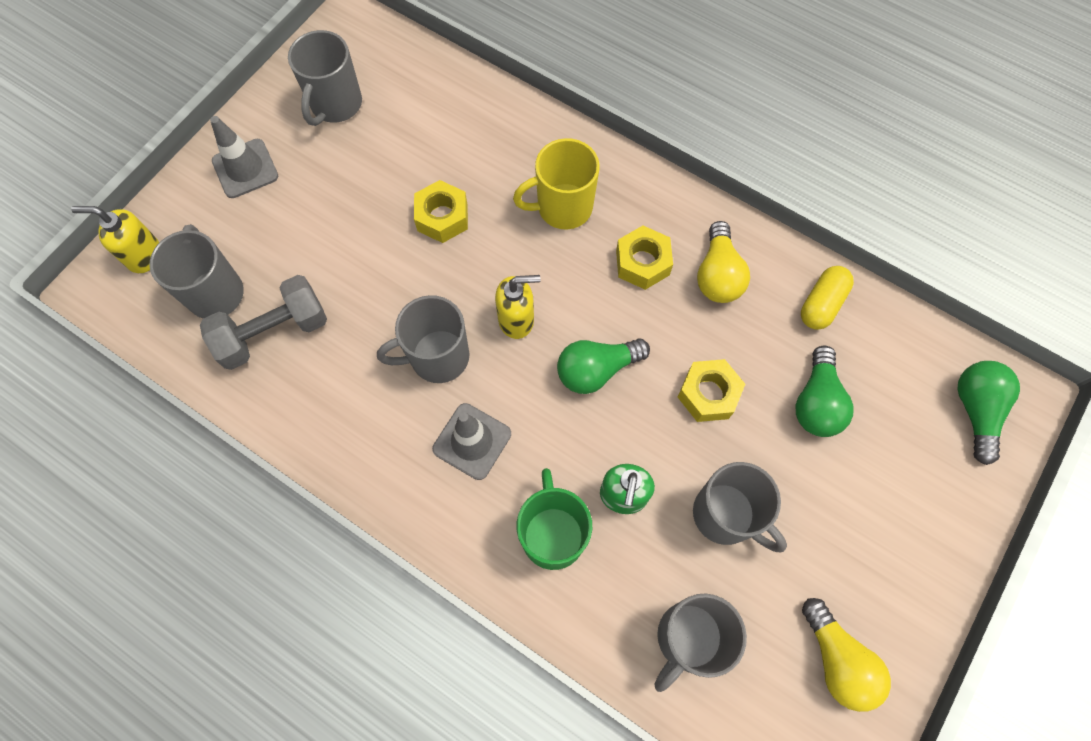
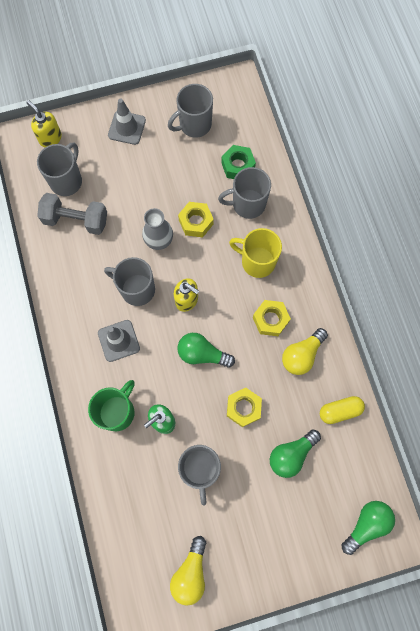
camera: 40 degrees right, 5 degrees up
(414, 275) = (159, 241): none -> grey vase
(436, 114) = (238, 166): none -> green nut
(687, 638) = (135, 505): grey mug -> grey mug (247, 204)

